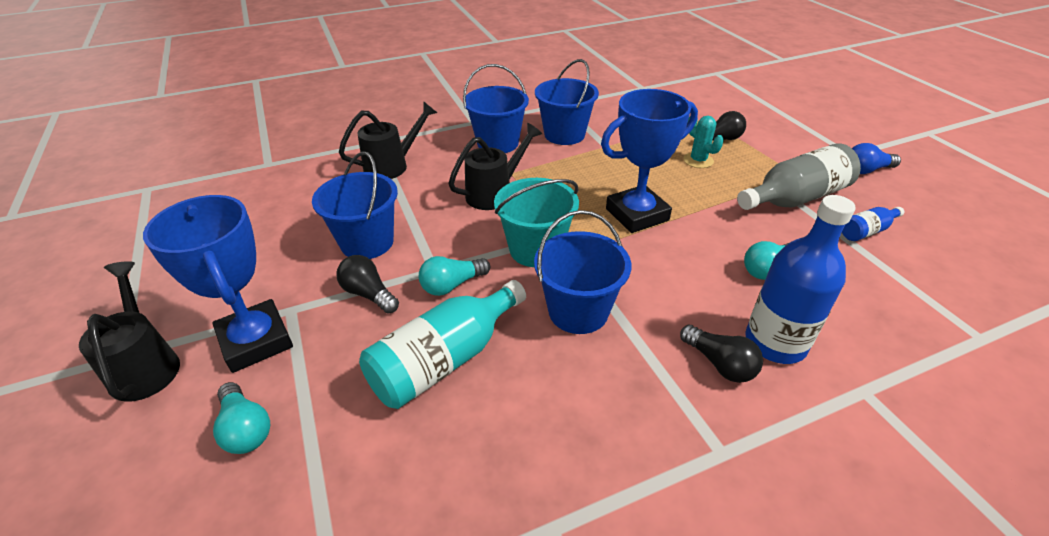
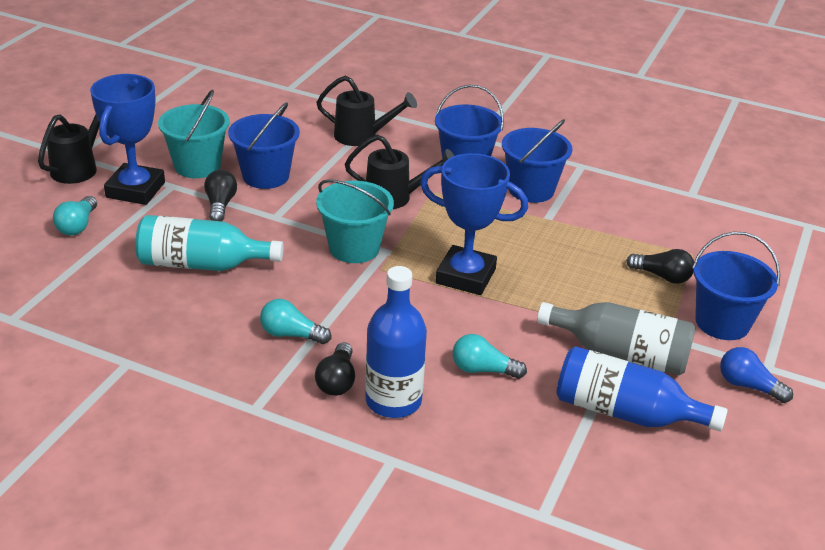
camera: 45 degrees right, 5 degrees down
(287, 275) = (197, 166): none -> turquoise bucket
(452, 285) = (270, 232): turquoise light bulb -> turquoise light bulb (291, 334)
(578, 311) = (312, 296): blue bucket -> blue bucket (722, 322)
(698, 160) = (602, 277): turquoise cactus -> none
(866, 231) = (625, 412): blue bottle -> blue bottle, size x1.98

